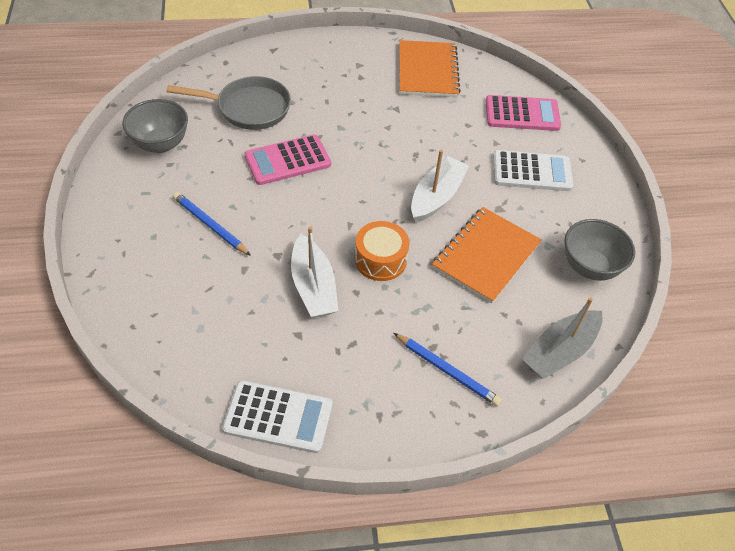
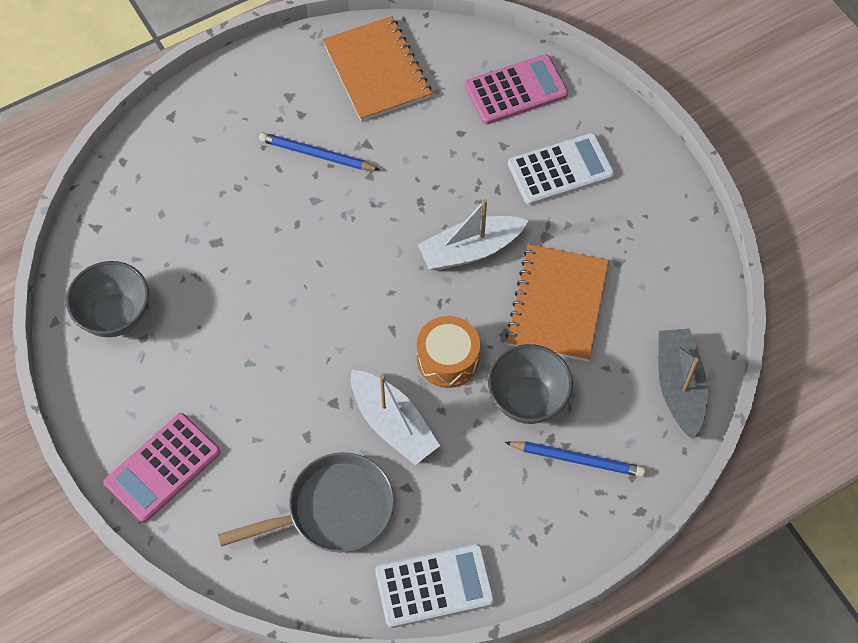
camera: 20 degrees left, 10 degrees up
(210, 225) = (238, 398): blue pencil -> blue pencil (316, 155)
(248, 108) = (190, 219): grey pan -> grey pan (333, 510)
(288, 160) = (278, 274): pink calculator -> pink calculator (163, 468)
(436, 196) = (470, 250): white boat -> white boat turned 120 degrees counterclockwise
(559, 351) = (679, 386): grey boat -> grey boat turned 150 degrees clockwise
(589, 267) = (670, 270): grey bowl -> grey bowl (527, 399)

